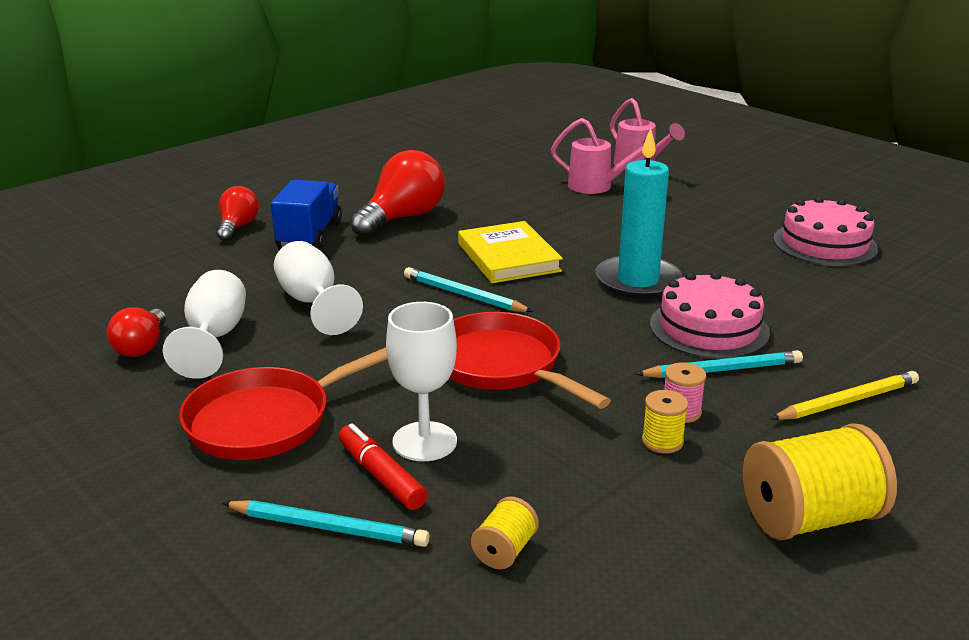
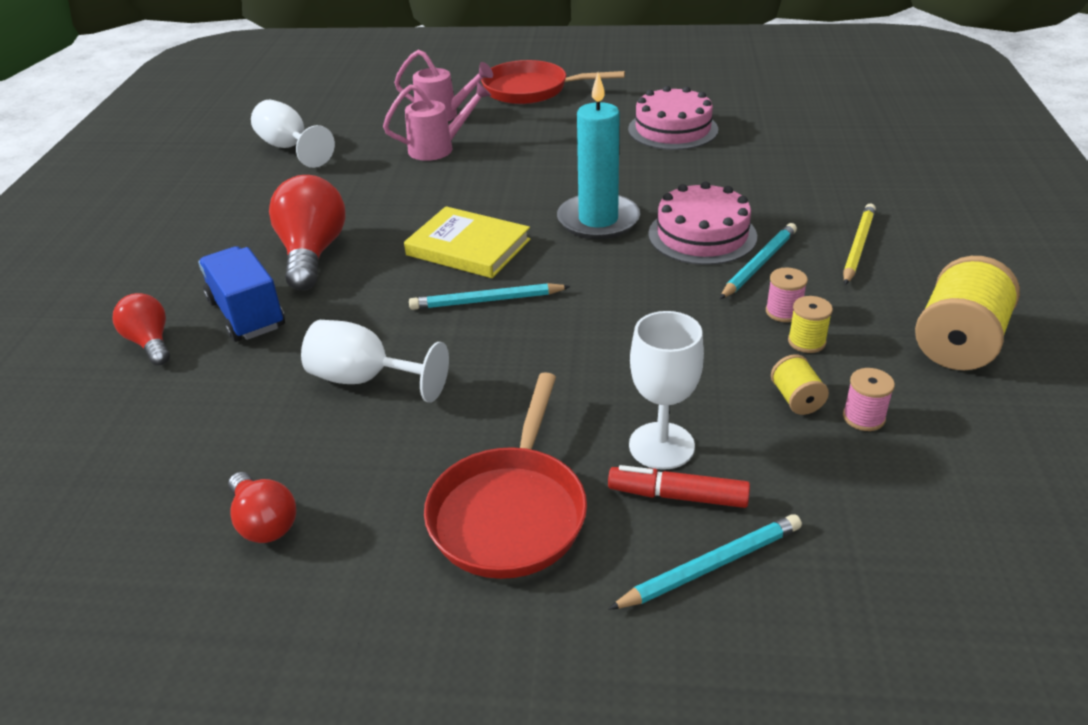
camera: 40 degrees left, 10 degrees up
(214, 338) = (326, 468): white goblet -> white goblet (290, 148)
(502, 365) = (614, 346): red pan -> red pan (531, 90)
(505, 551) = (846, 491): yellow spool -> yellow spool (796, 399)
(613, 516) = (863, 417): none -> pink spool

